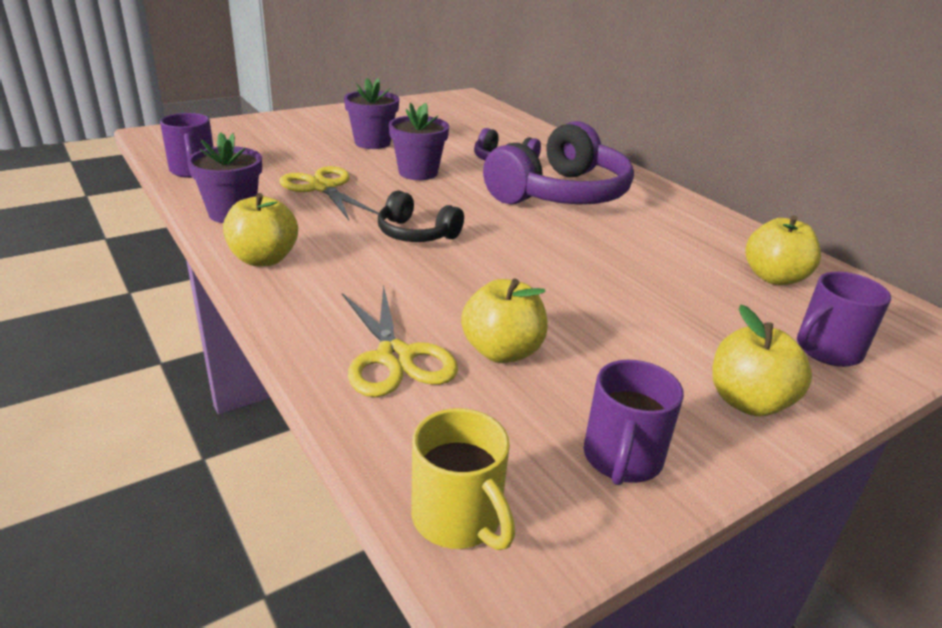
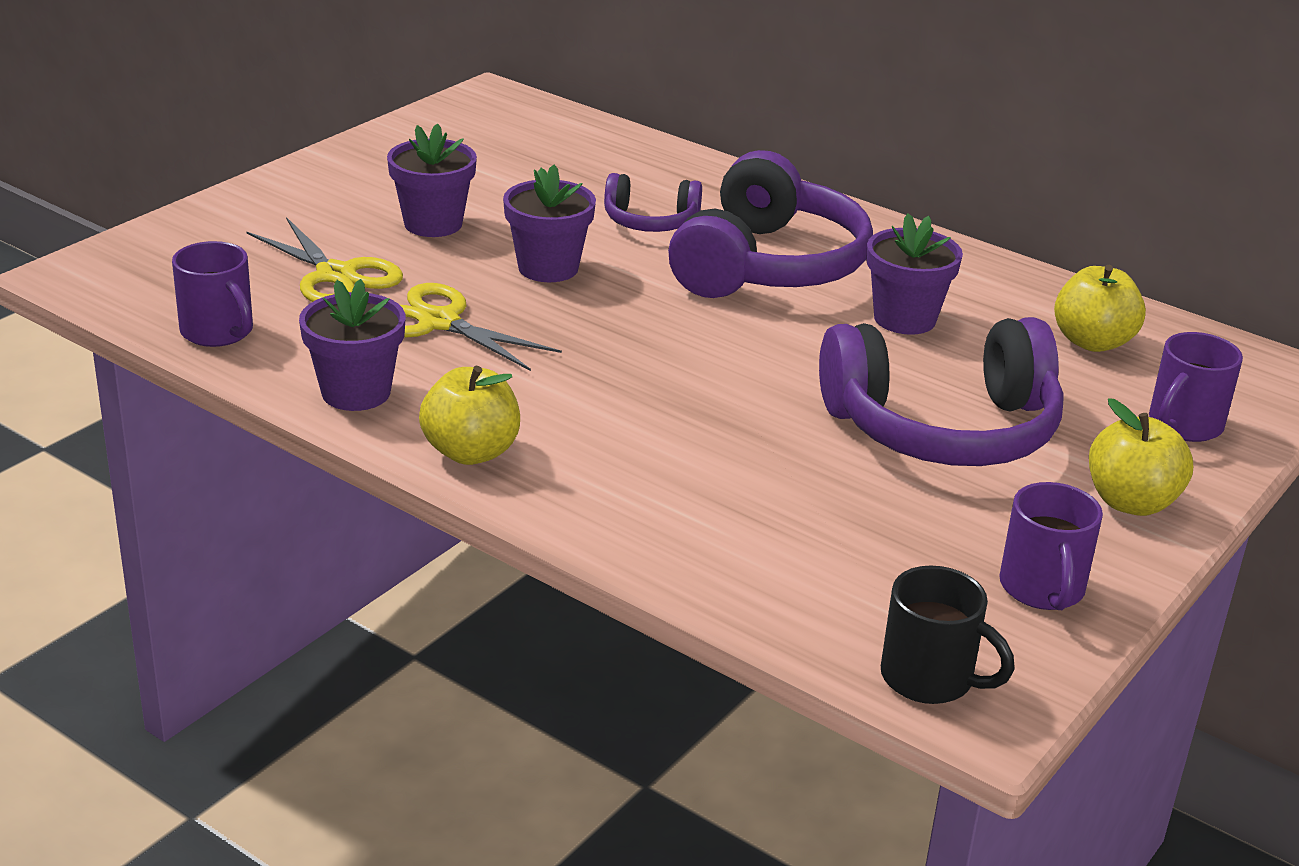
camera: 20 degrees left, 0 degrees up
(395, 357) = (742, 540): yellow scissors -> yellow scissors (336, 275)
(416, 234) = (630, 371): black headphones -> none
(458, 518) = (930, 679): yellow mug -> black mug
(502, 351) = (852, 506): yellow apple -> none
(615, 312) = (942, 429): none -> purple headphones
(634, 238) = (904, 319): none -> purple flower pot

